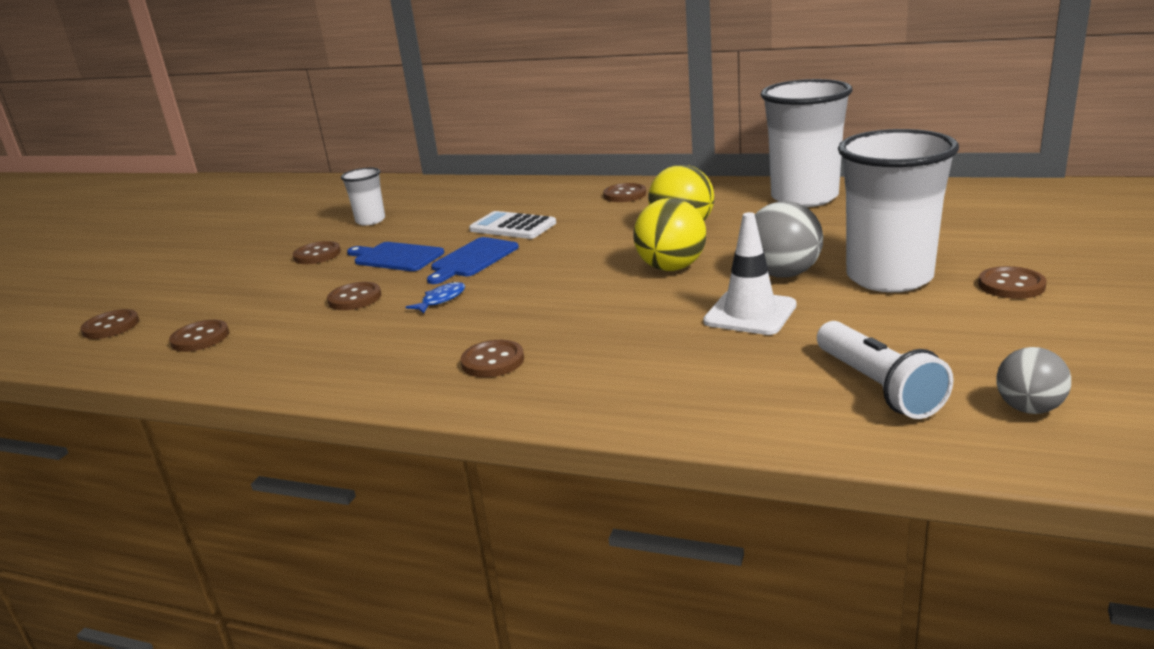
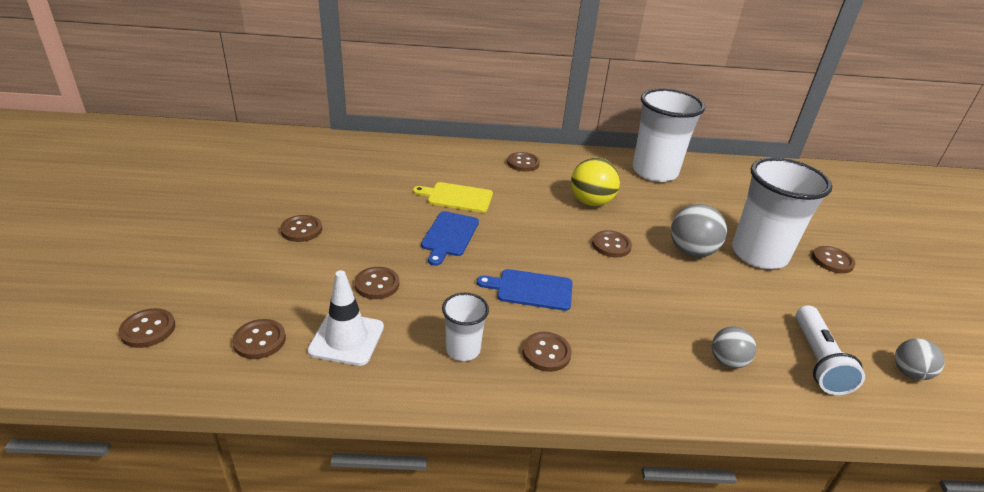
camera: 25 degrees left, 10 degrees up
(370, 221) = (323, 187): white cup -> white cup (463, 350)
(396, 257) = (379, 233): blue cutting board -> blue cutting board (531, 289)
(441, 300) = (455, 284): blue fish -> none
(513, 227) = (457, 197): white calculator -> yellow cutting board
(671, 268) = (611, 245): yellow ball -> brown button
(731, 380) = (727, 361): none -> grey ball
(750, 313) = (695, 292): white traffic cone -> white traffic cone (346, 339)
(877, 386) = (817, 360): white flashlight -> white flashlight turned 45 degrees clockwise

